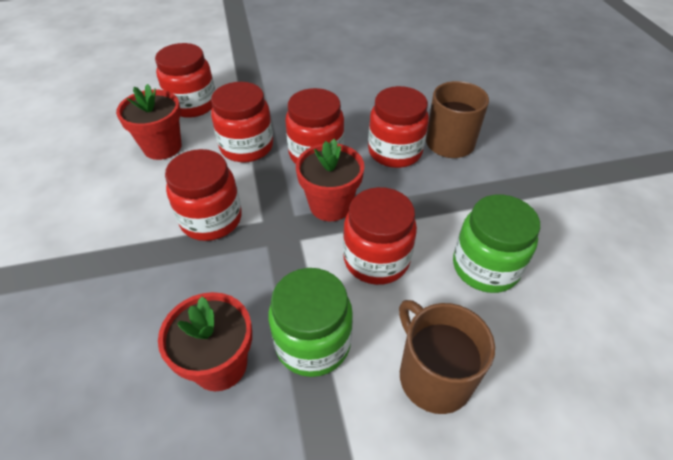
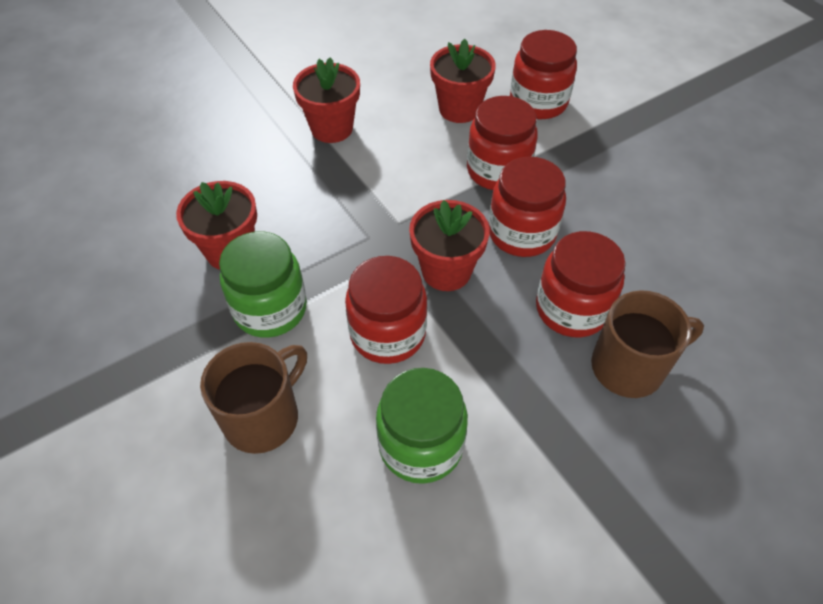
camera: 70 degrees right, 5 degrees up
(112, 237) = (332, 128): none -> red flower pot
(211, 219) = (382, 184): red jar -> none

